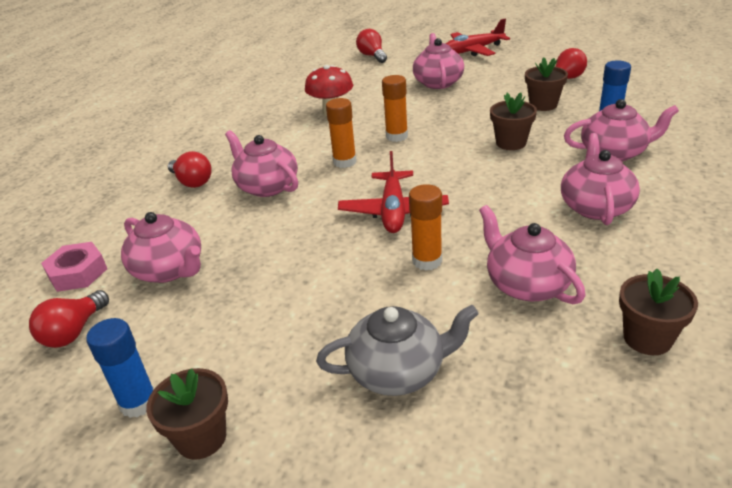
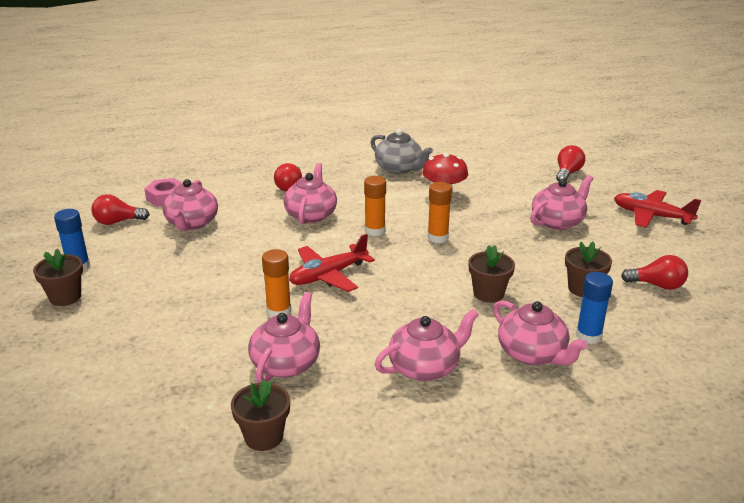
camera: 50 degrees right, 5 degrees down
(398, 371) = (157, 341): grey teapot -> grey teapot (399, 168)

